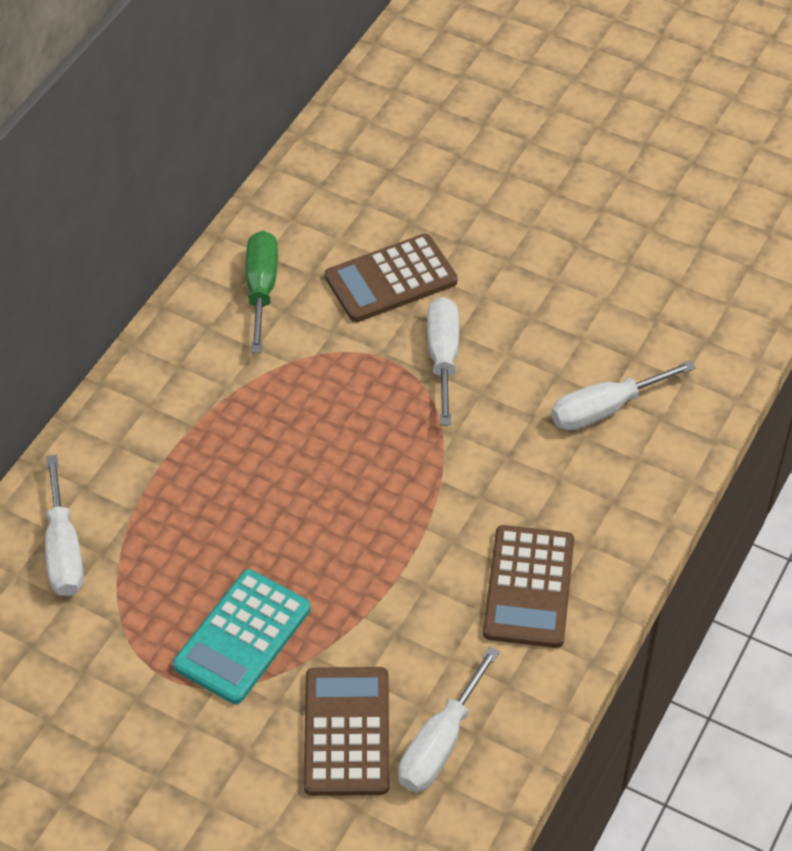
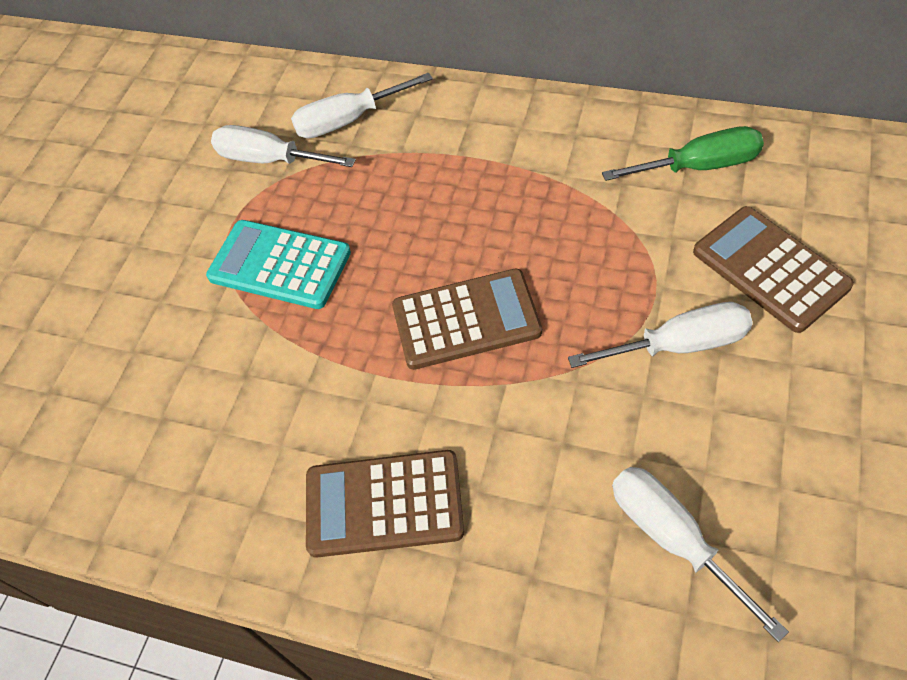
camera: 85 degrees right, 5 degrees up
(346, 732) = (185, 373): brown calculator -> brown calculator (466, 319)
(440, 743) = (178, 458): white screwdriver -> white screwdriver (269, 159)

